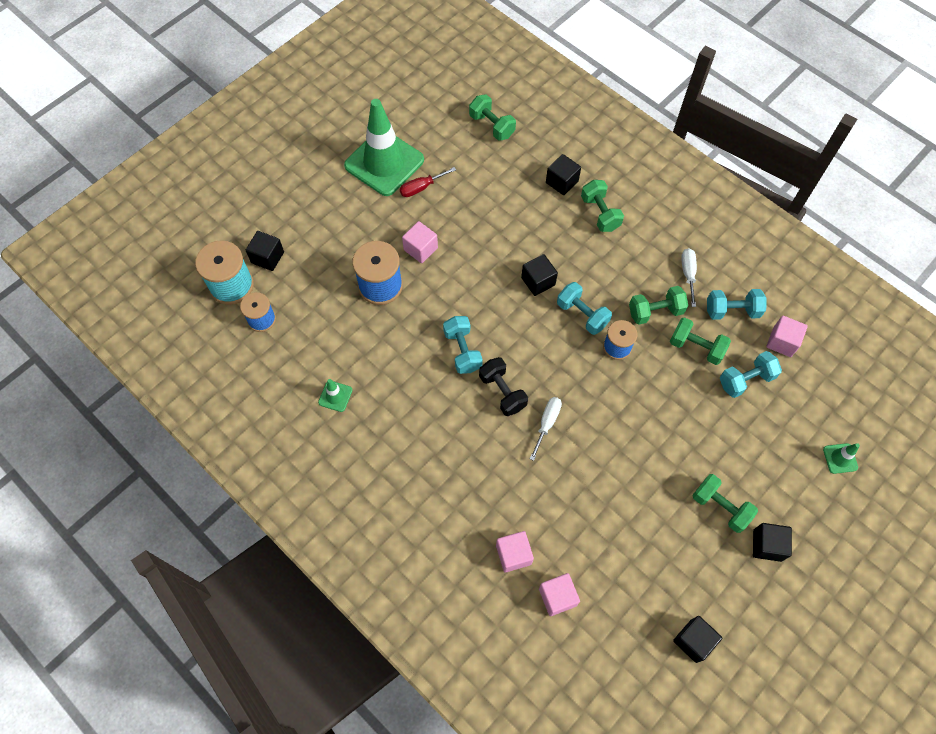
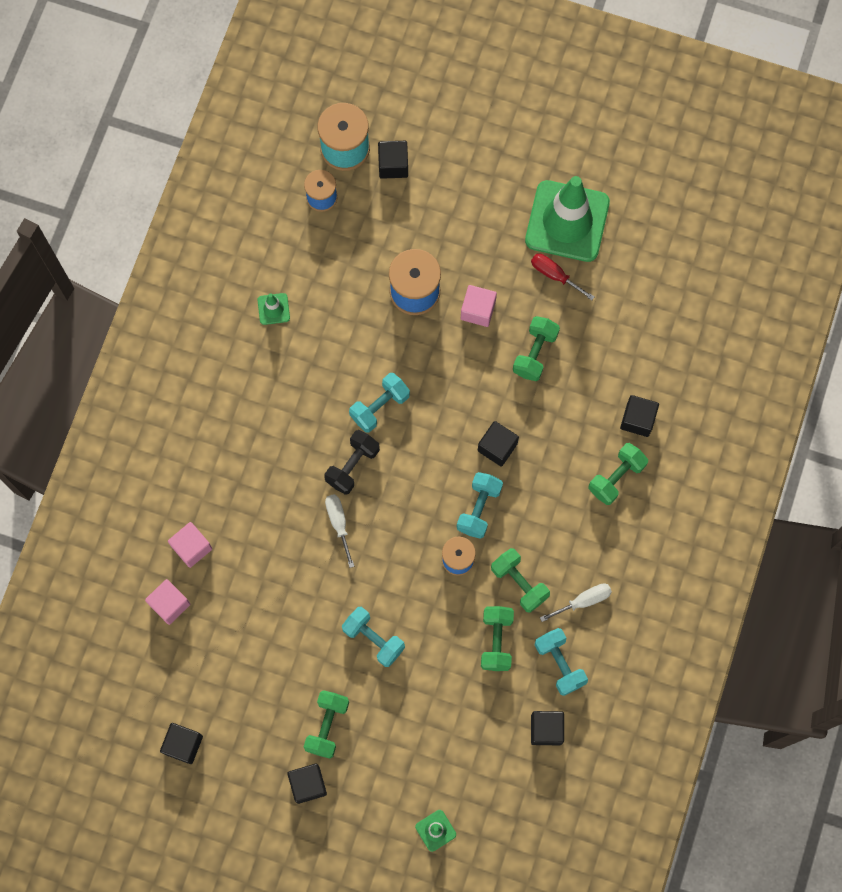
camera: 65 degrees right, 10 degrees up
(492, 126) = (676, 311): green dumbbell -> green dumbbell (535, 353)
(547, 423) = (338, 523): white screwdriver -> white screwdriver turned 105 degrees counterclockwise
(745, 380) = (481, 705): turquoise dumbbell -> turquoise dumbbell (373, 639)
(782, 342) = (546, 729): pink cube -> black cube

